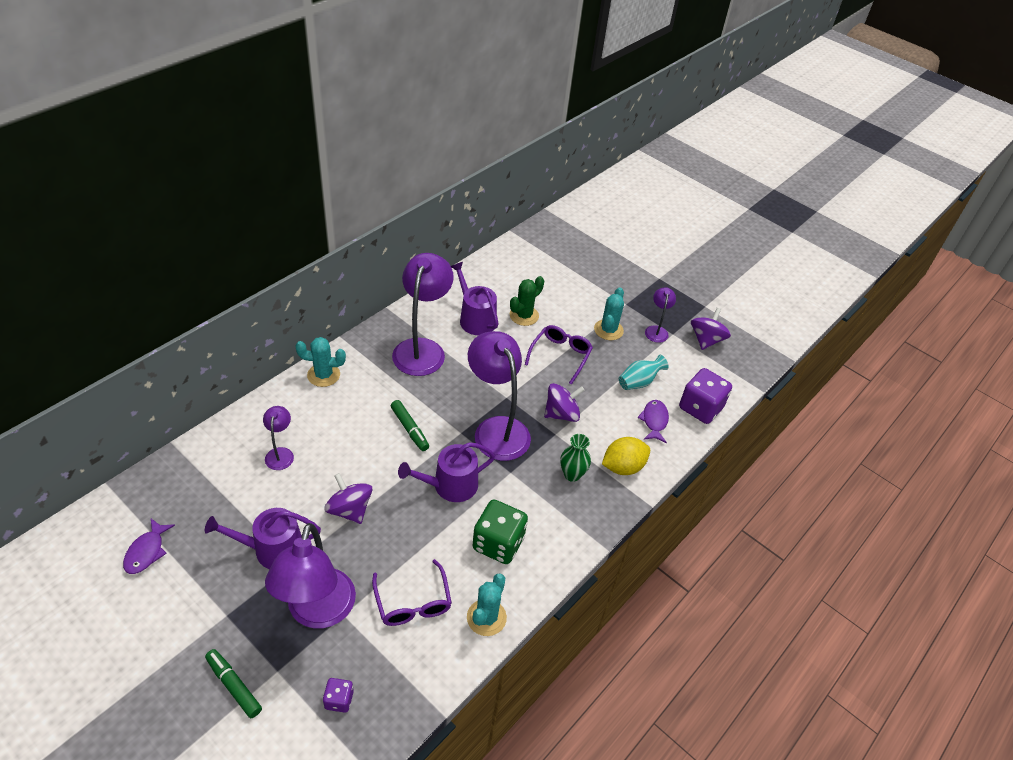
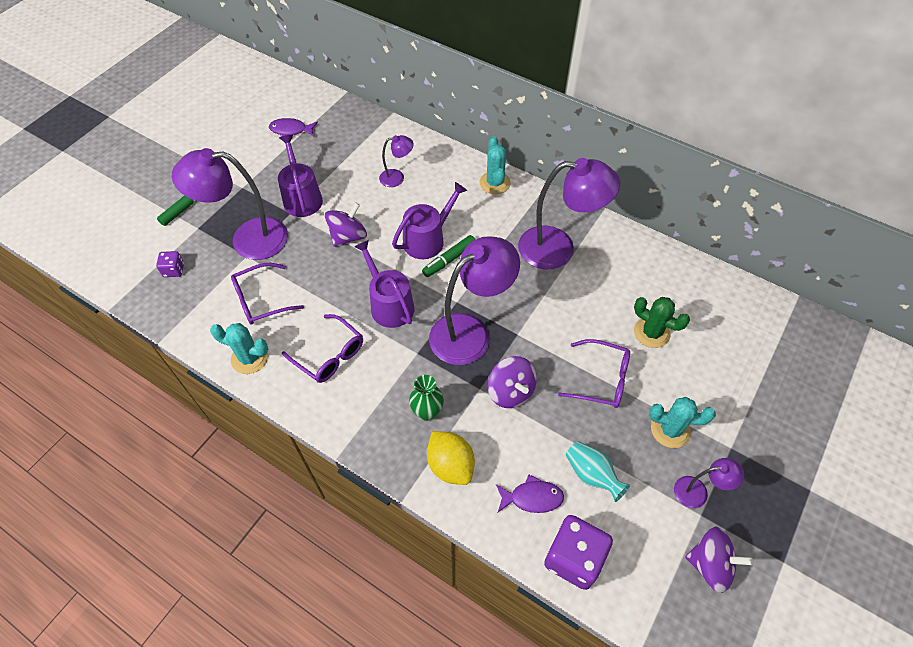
camera: 85 degrees right, 10 degrees up
(475, 318) = (624, 286): purple watering can -> purple watering can (428, 239)
(498, 543) = (329, 355): green dice -> purple glasses

